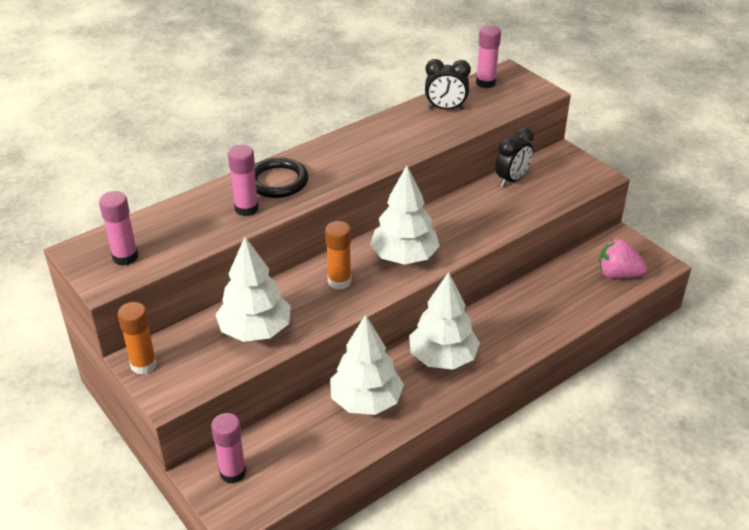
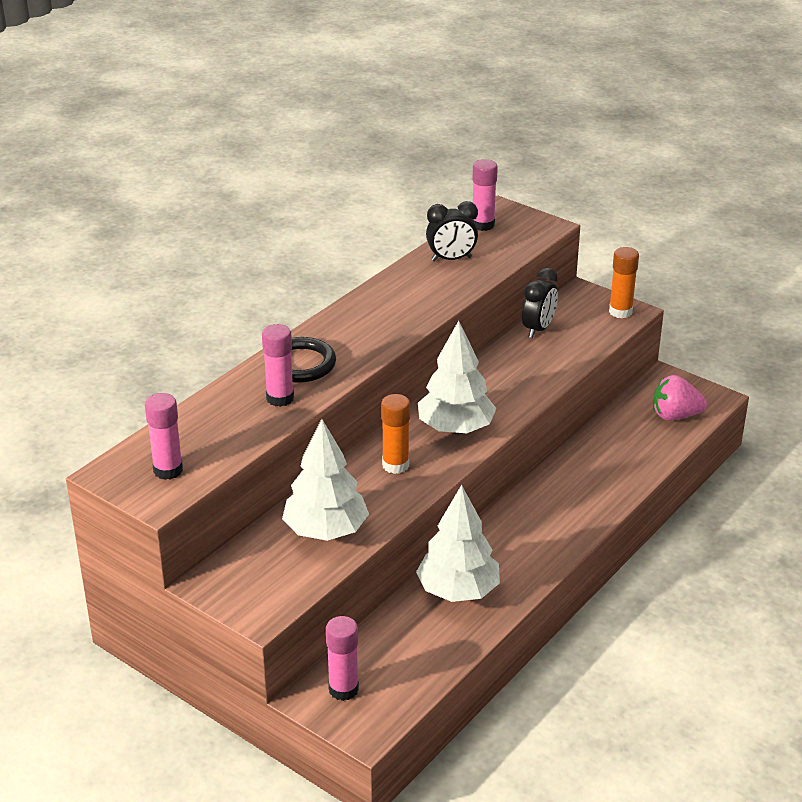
camera: 15 degrees left, 5 degrees down
(143, 365) = (216, 588): orange glue stick -> orange glue stick (620, 312)
(443, 358) = (523, 533): white tree -> none

